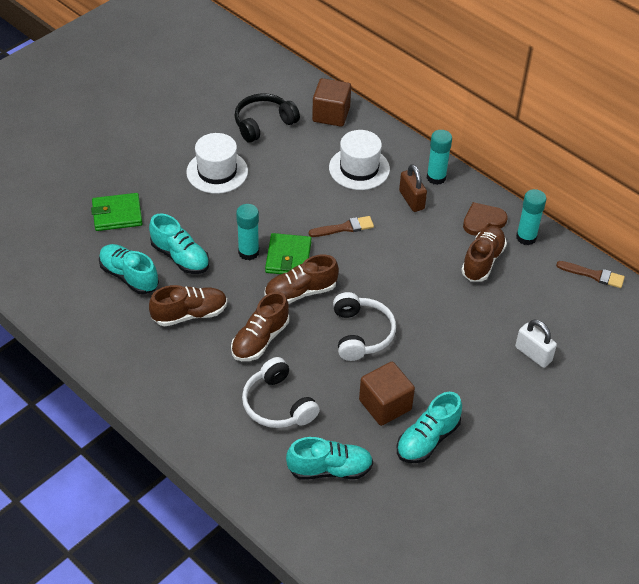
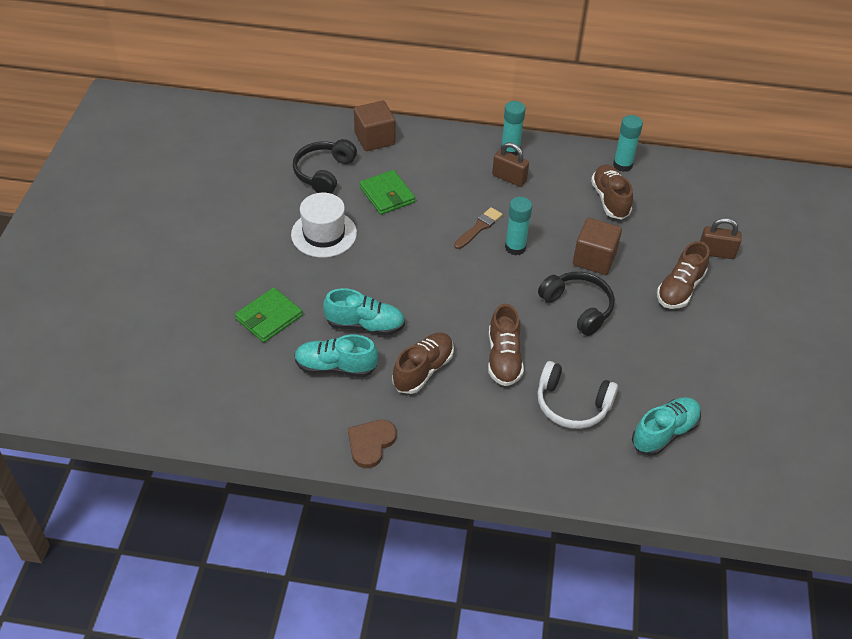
camera: 35 degrees left, 0 degrees up
(248, 252) = (420, 289): turquoise glue stick -> turquoise glue stick (515, 247)
(288, 257) = (458, 276): green wallet -> green wallet (387, 195)
(300, 292) = (497, 300): brown shoe -> brown shoe (680, 289)
(359, 168) = (442, 172): white hat -> none
(361, 334) = (578, 307): white headphones -> black headphones
(385, 405) = (653, 355): brown cube -> brown cube (594, 259)
(427, 439) = (710, 363): turquoise shoe -> none
(483, 221) = (579, 168): brown heart -> brown heart (370, 443)
(533, 354) = (716, 253): white padlock -> brown padlock
(593, 275) = (696, 169): brown brush -> none

